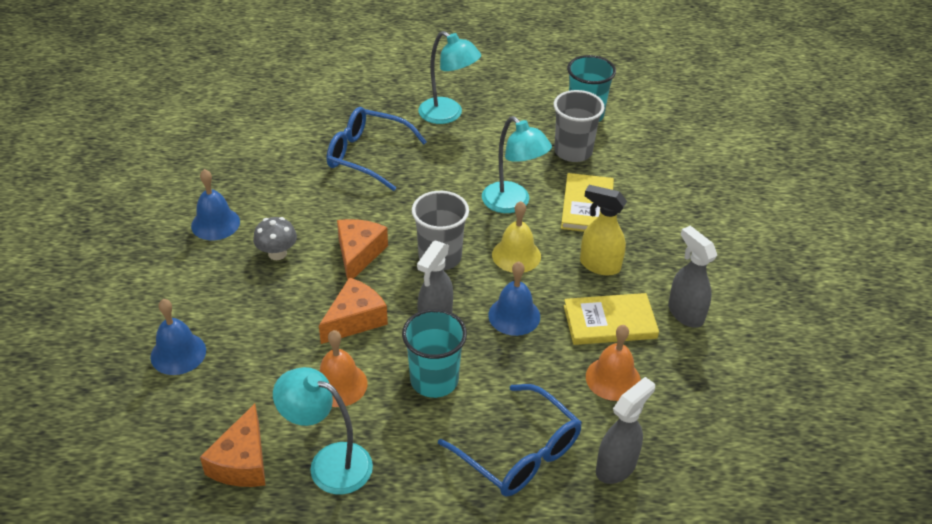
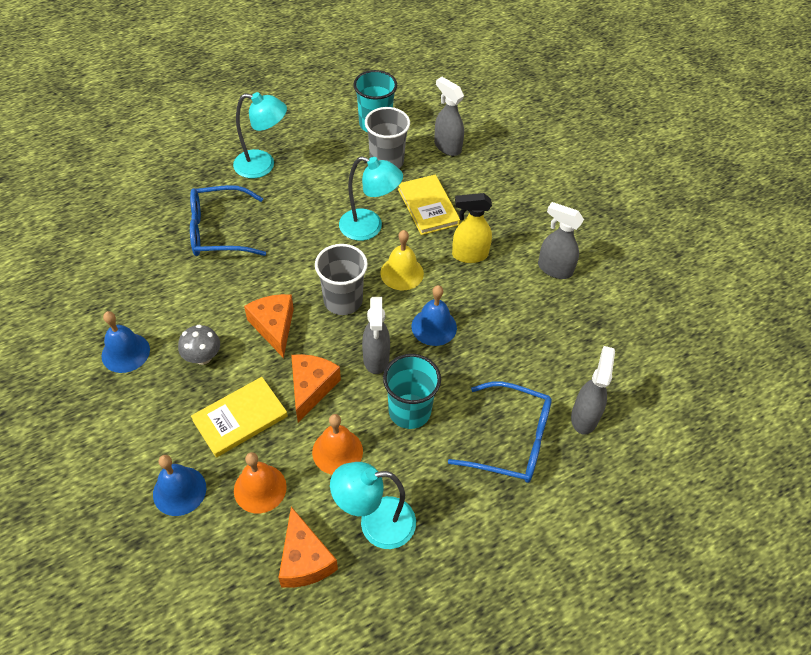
camera: 30 degrees left, 10 degrees up
(609, 322) = (506, 300): yellow book -> yellow book (240, 418)
(613, 378) = (538, 346): orange bell -> orange bell (260, 488)
(647, 159) = (447, 147): none -> grey spray bottle

